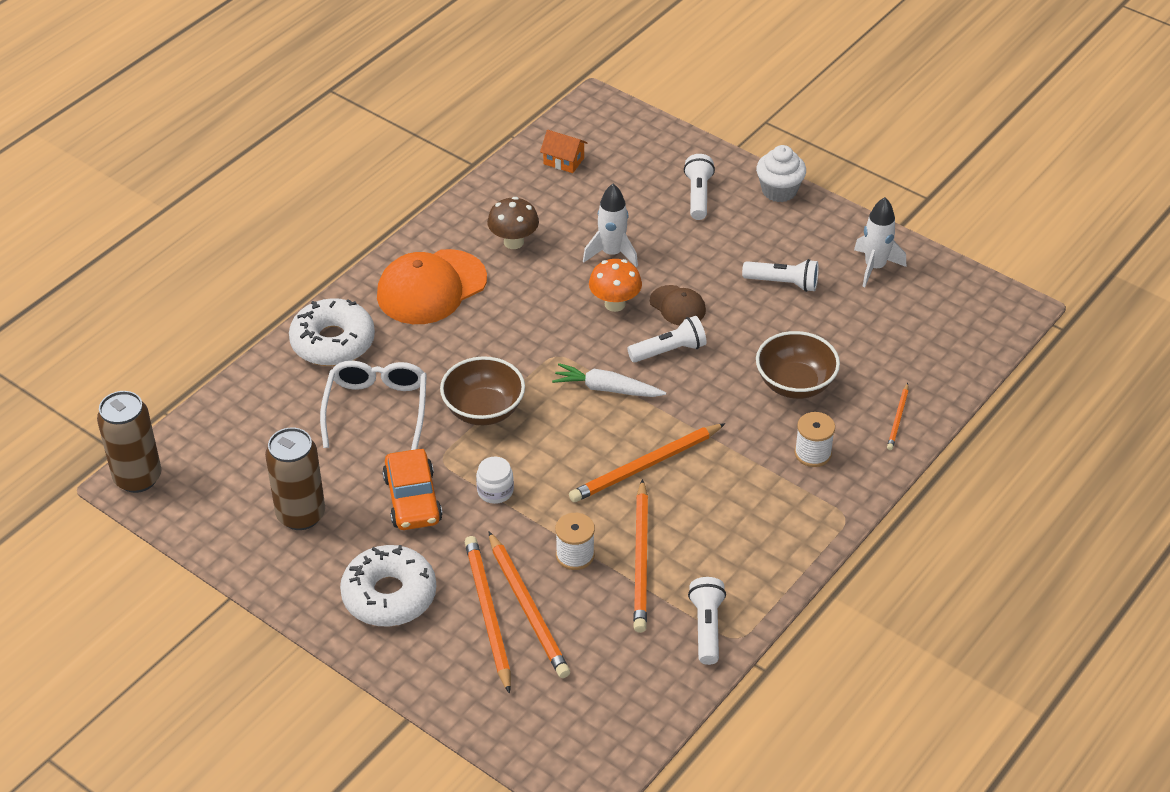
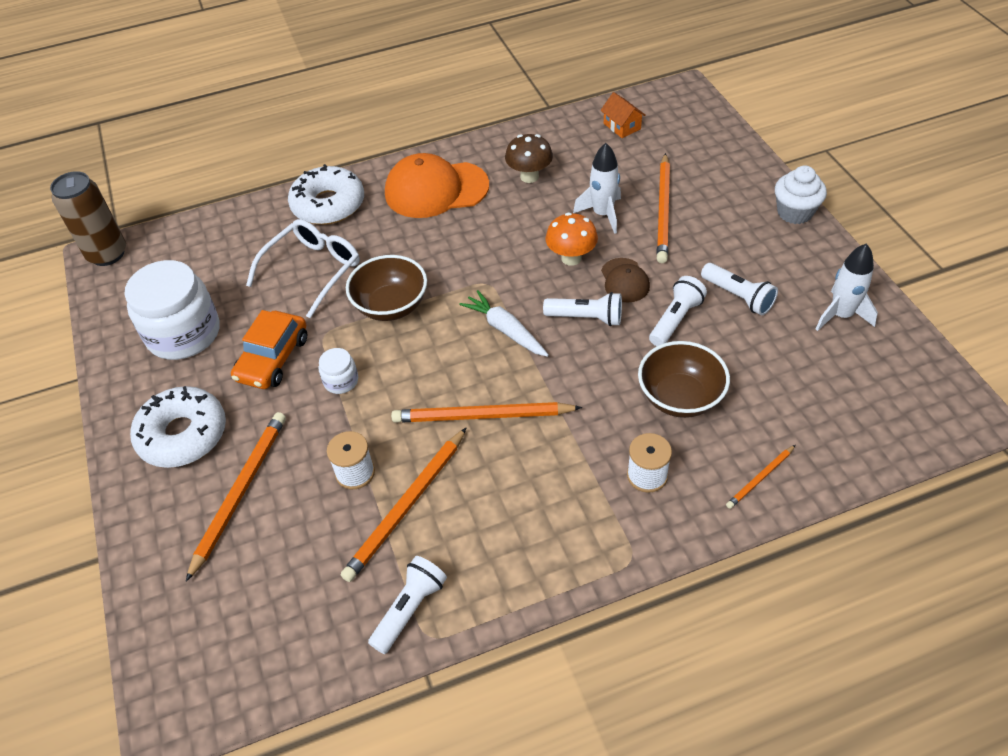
camera: 35 degrees right, 5 degrees up
(301, 515) = (184, 333): brown can -> white jar
(528, 608) = (275, 504): orange pencil -> orange pencil (663, 210)
(698, 196) = (716, 192): white flashlight -> white flashlight (675, 320)

